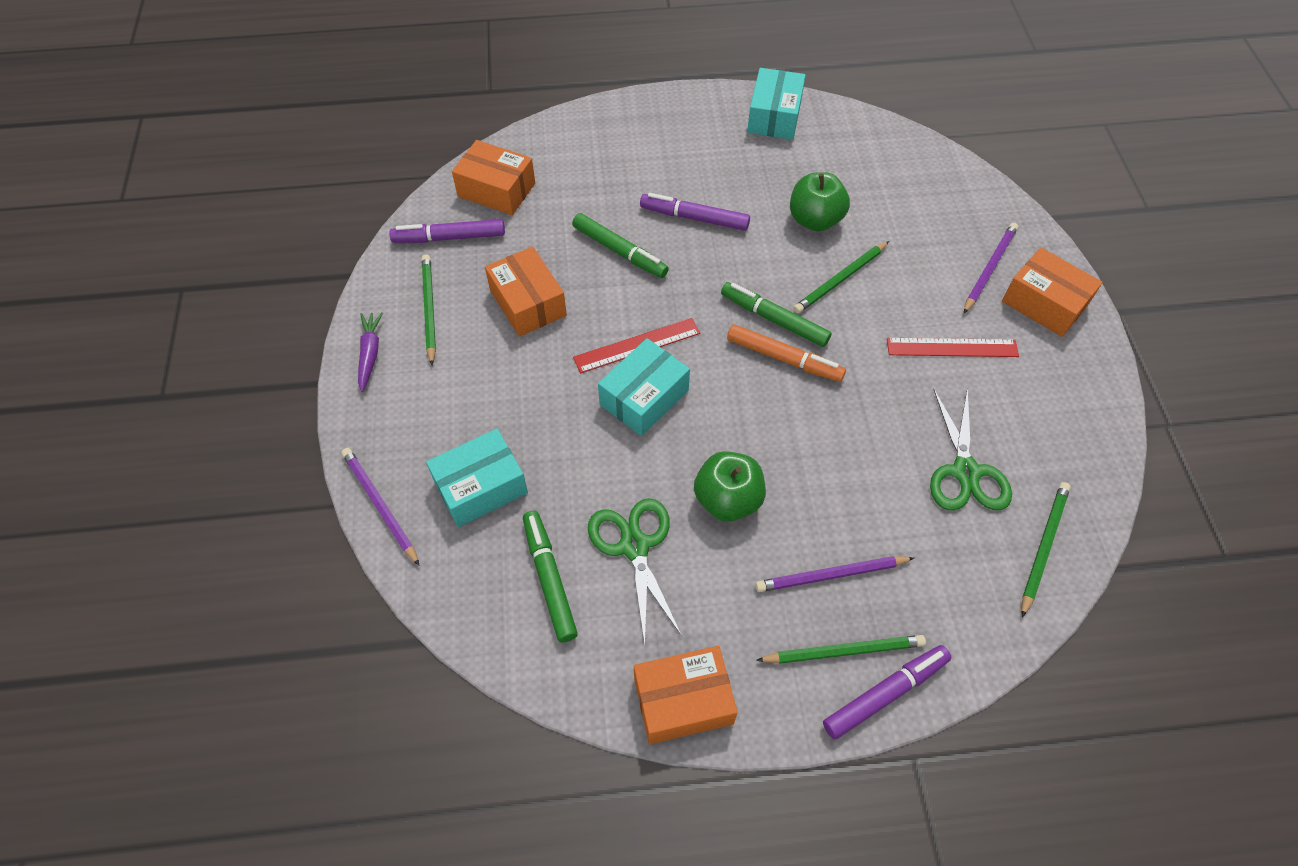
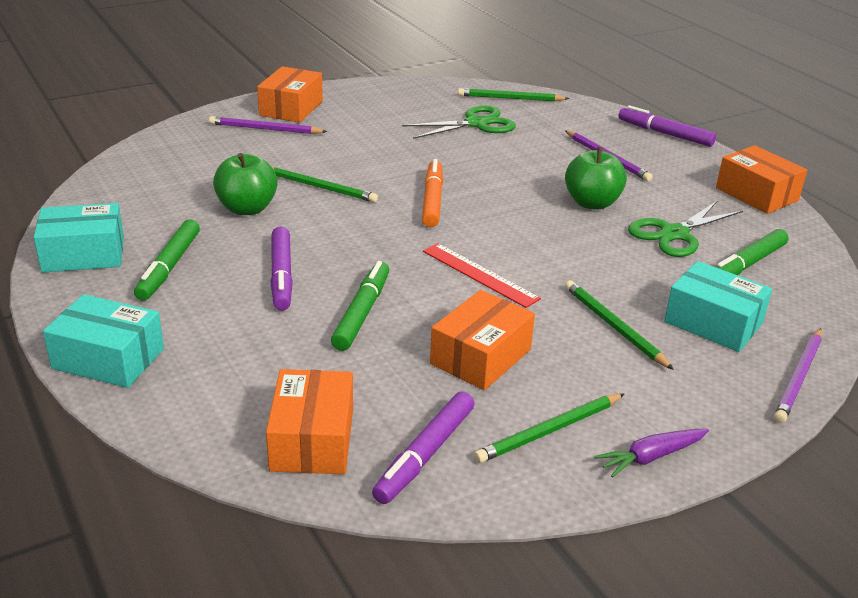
camera: 115 degrees left, 25 degrees down
(449, 238) = (425, 455): purple marker -> purple marker turned 60 degrees clockwise
(644, 397) = (534, 258): turquoise box -> turquoise box (108, 359)
(774, 319) = (391, 211): green marker -> green marker (169, 267)
(843, 651) = (654, 148): green pencil -> green pencil (614, 326)
(952, 348) = (364, 136): red ruler -> none

